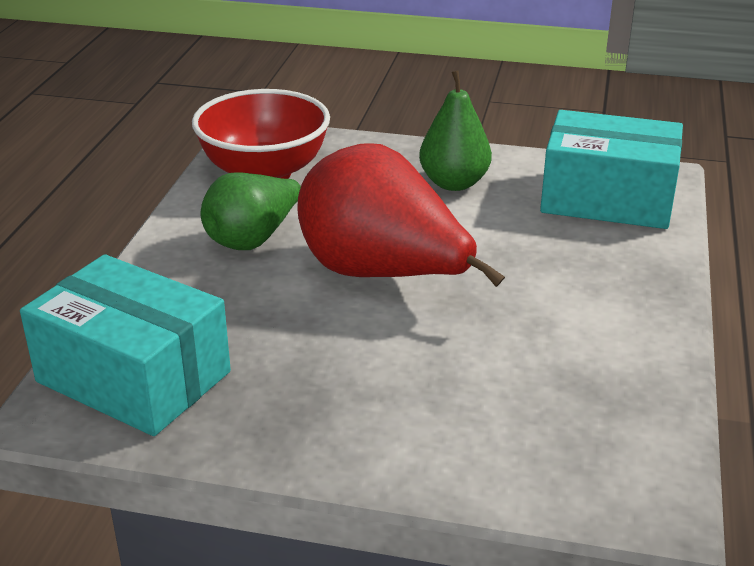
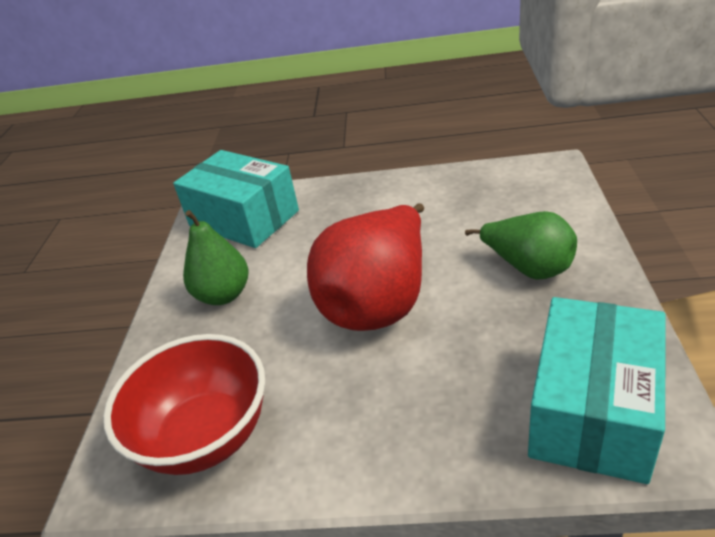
camera: 95 degrees left, 5 degrees up
(253, 239) = (345, 401): green pear -> green pear (528, 268)
(607, 199) = (244, 218): turquoise box -> turquoise box turned 60 degrees counterclockwise

